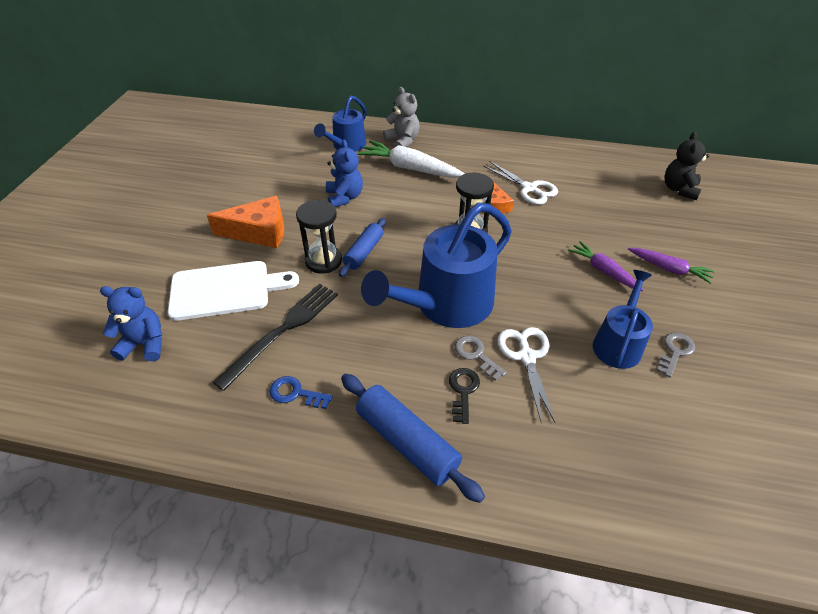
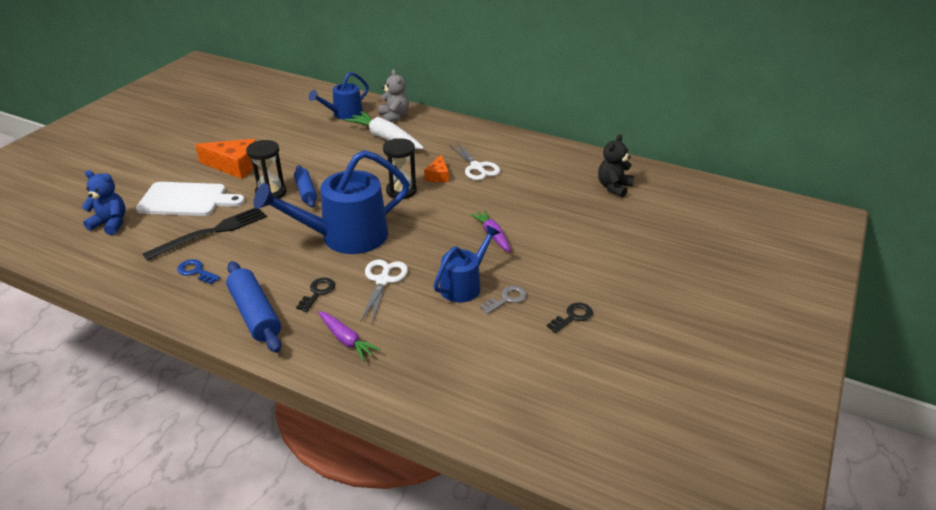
camera: 15 degrees right, 10 degrees down
(344, 197) = (317, 151): blue teddy bear -> none
(363, 252) = (306, 192): blue rolling pin -> blue rolling pin turned 60 degrees counterclockwise
(476, 355) = (344, 272): grey key -> none
(669, 269) = (552, 243): purple carrot -> purple carrot (346, 340)
(757, 360) = (573, 317): none -> black key

